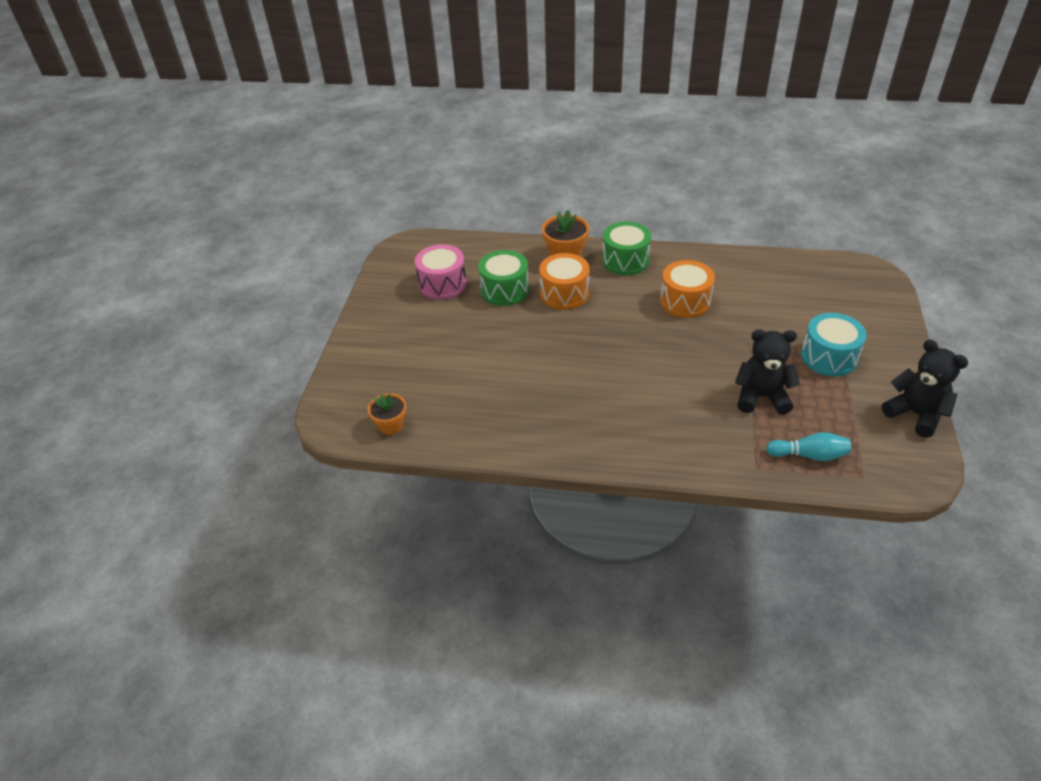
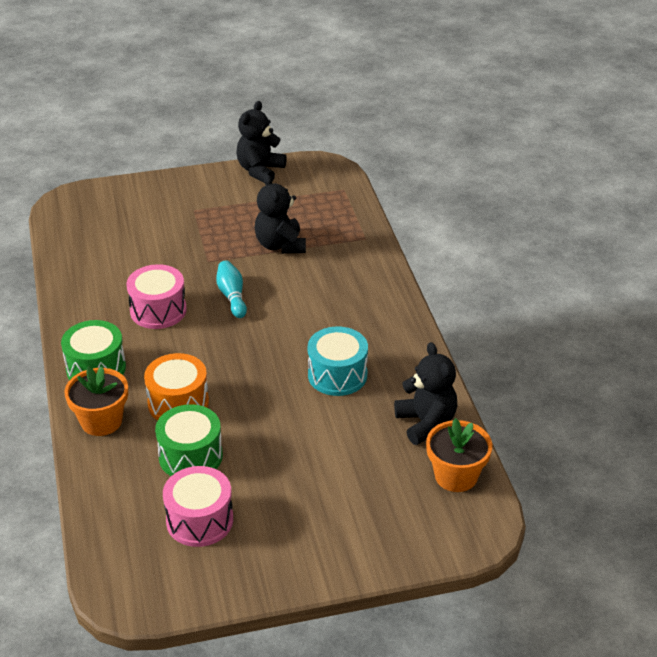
camera: 115 degrees left, 5 degrees down
(391, 425) = (456, 476): orange flower pot -> orange flower pot, size x1.51
(459, 426) = (426, 423): none -> black teddy bear
(685, 301) = (158, 310): orange drum -> pink drum
(809, 455) = (336, 215): turquoise bowling pin -> turquoise bowling pin (232, 296)
(829, 357) = (208, 216): turquoise drum -> turquoise drum (337, 375)

